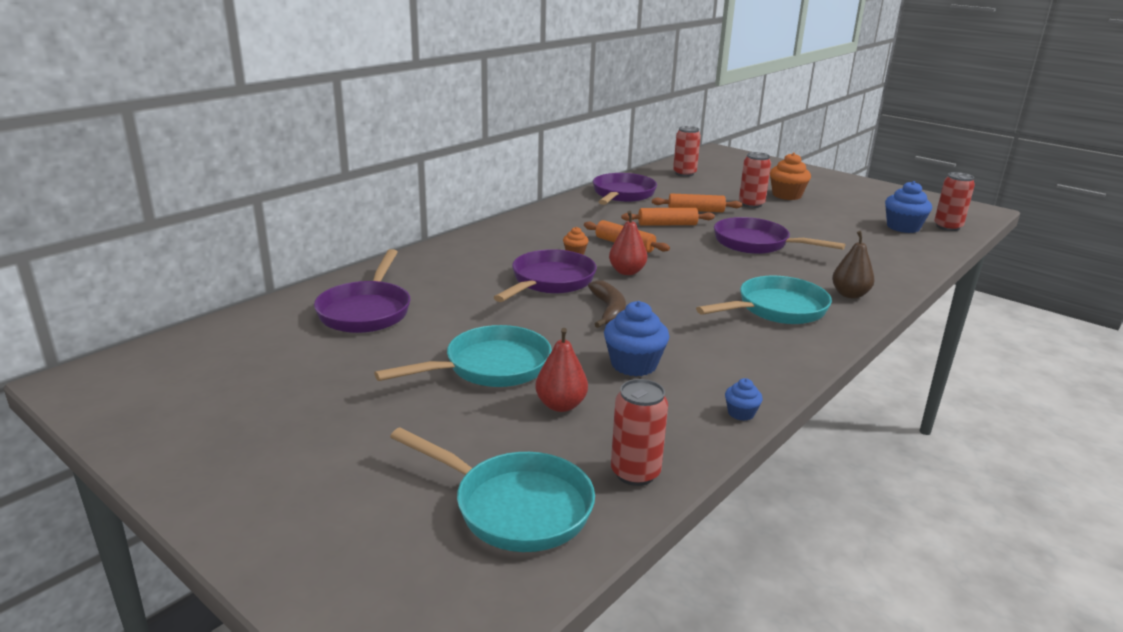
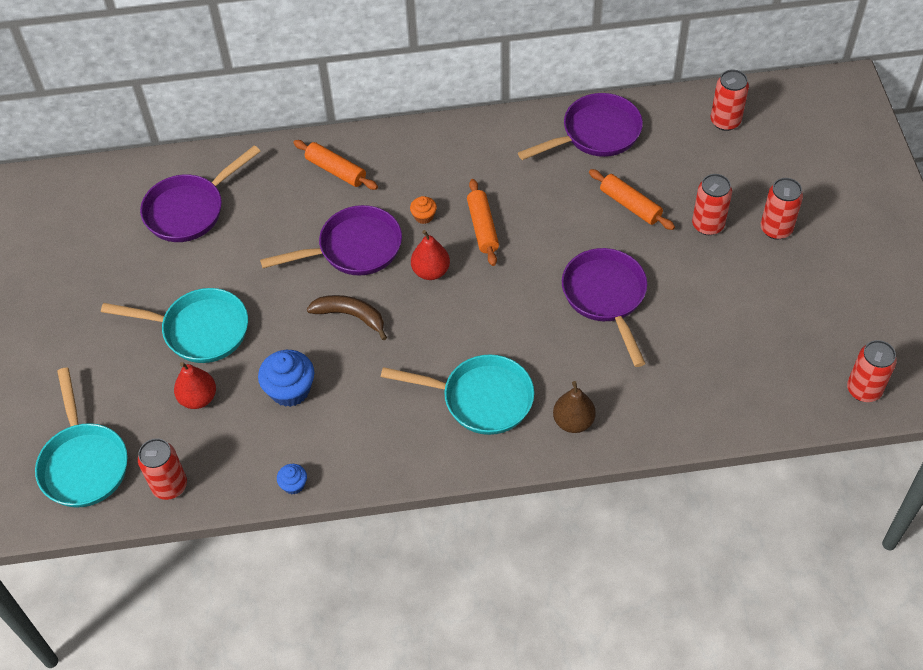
camera: 45 degrees right, 30 degrees up
(609, 311) = (350, 316): brown banana -> brown banana turned 105 degrees counterclockwise
(667, 224) = (566, 215): orange rolling pin -> orange rolling pin (336, 170)
(786, 195) = (776, 229): orange cupcake -> red can
(903, 227) = (809, 360): blue cupcake -> none

